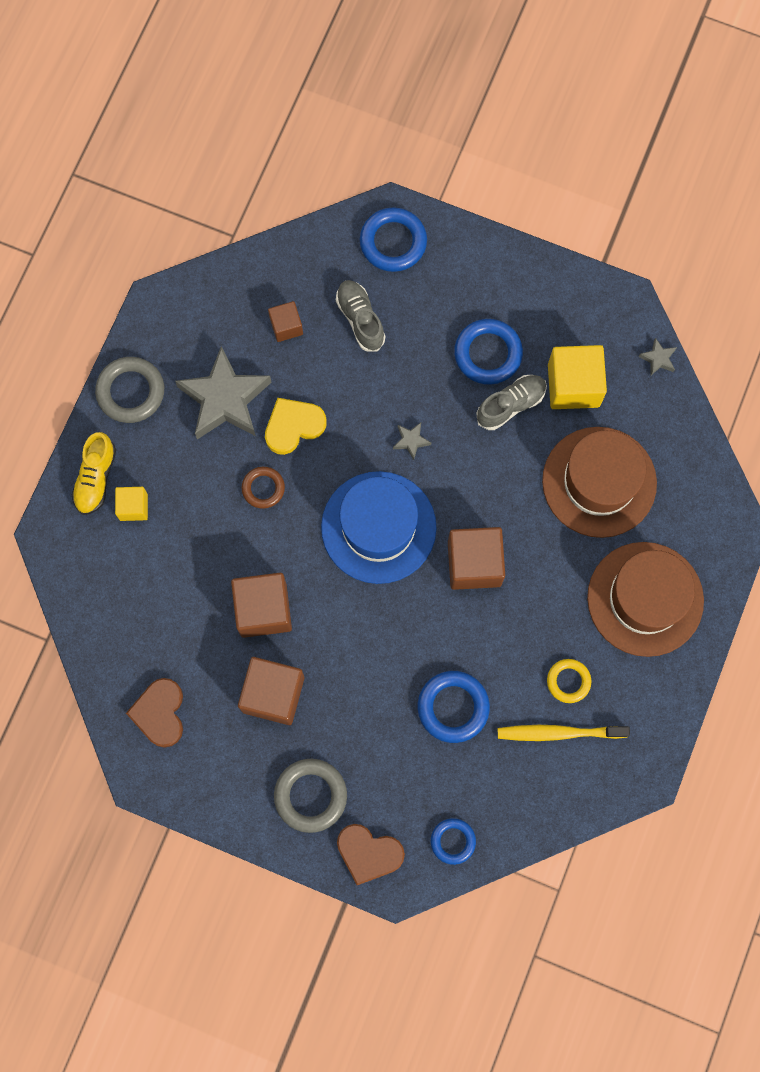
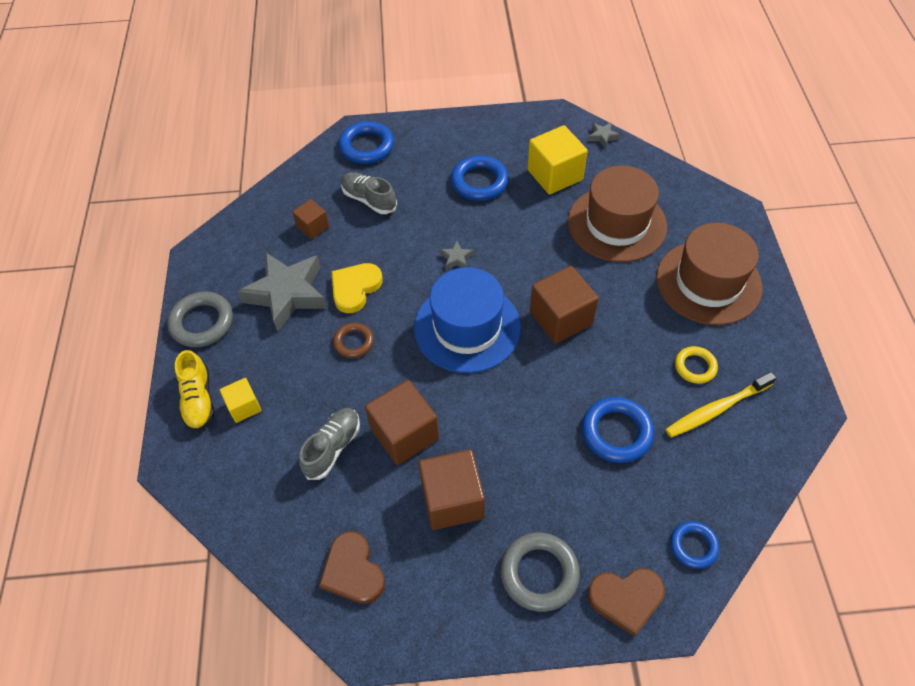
camera: 25 degrees left, 20 degrees down
(511, 405) = (517, 205): grey shoe -> grey shoe (332, 448)

